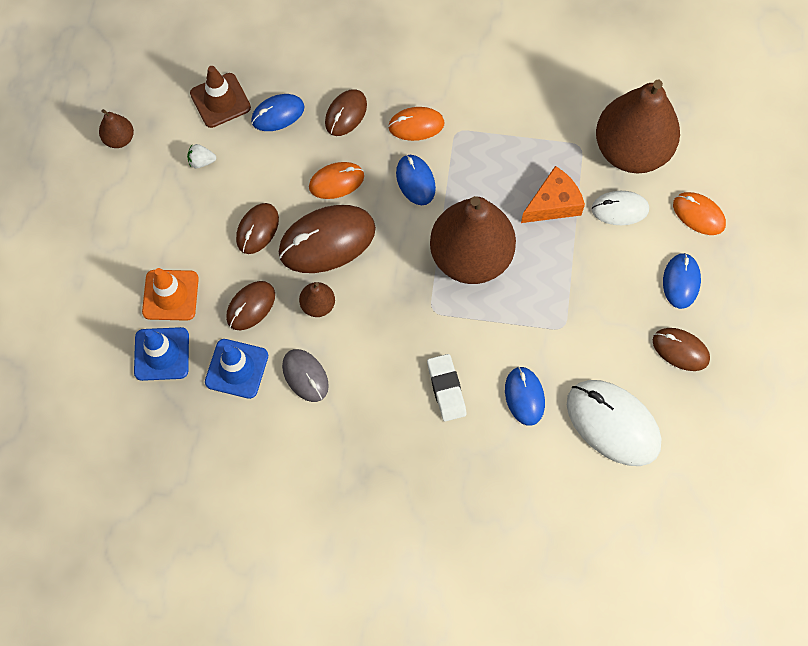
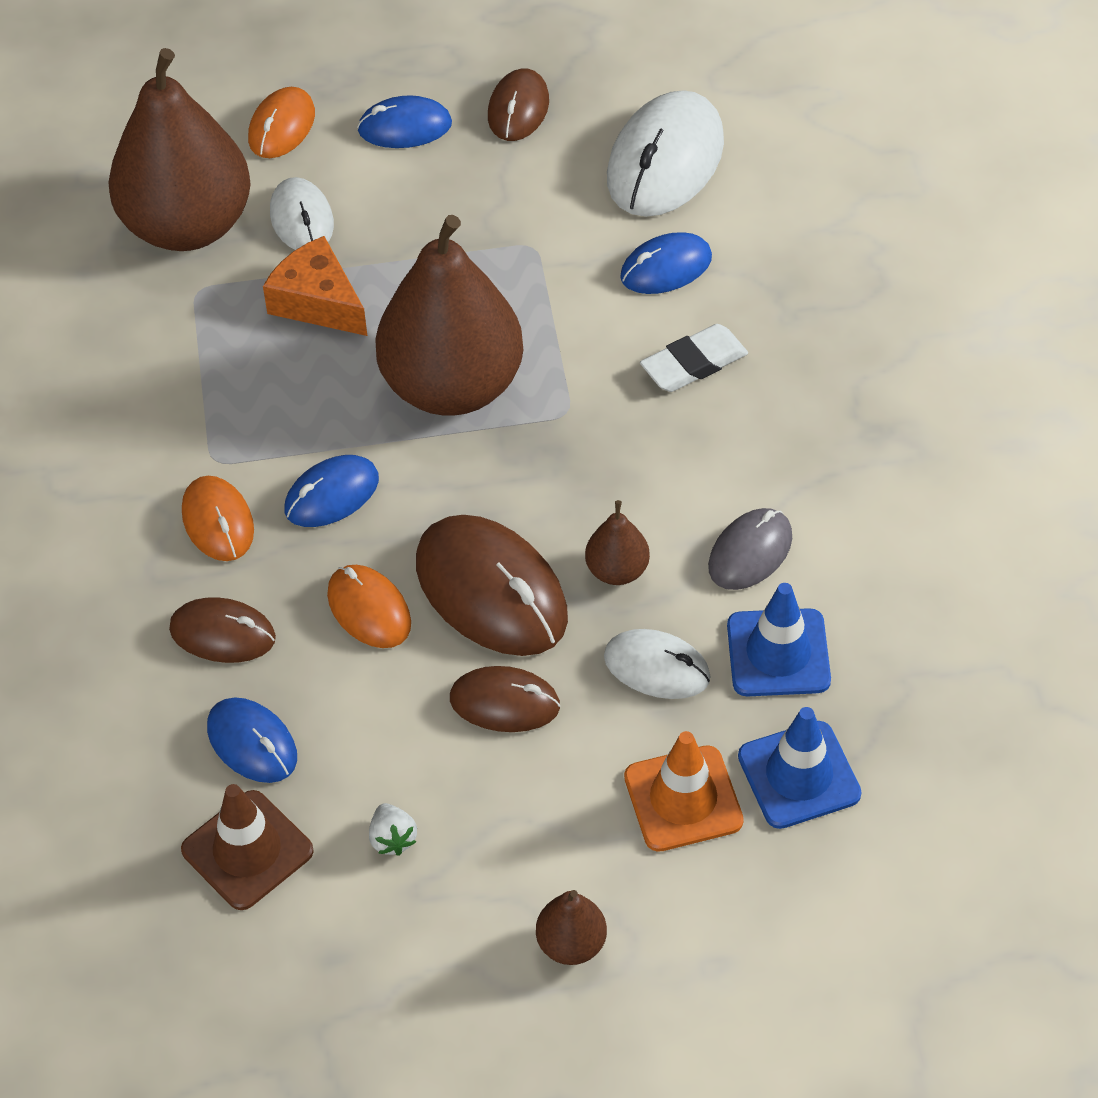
camera: 105 degrees left, 15 degrees down
(119, 139) = (385, 1004): brown pear -> brown pear (571, 944)
(251, 306) = (657, 667): brown mouse -> white mouse

